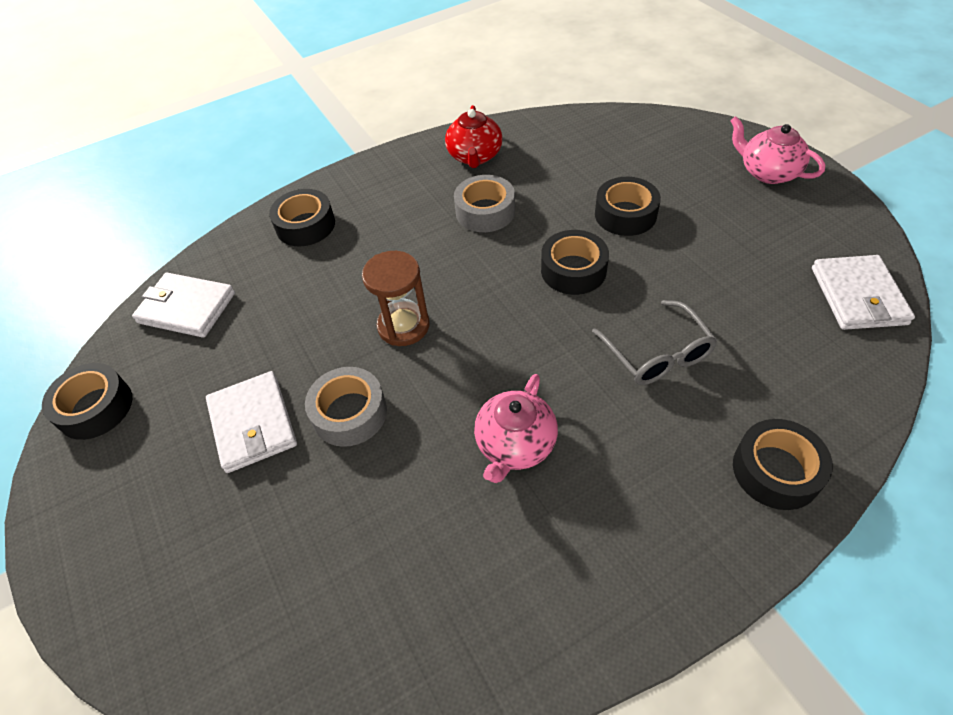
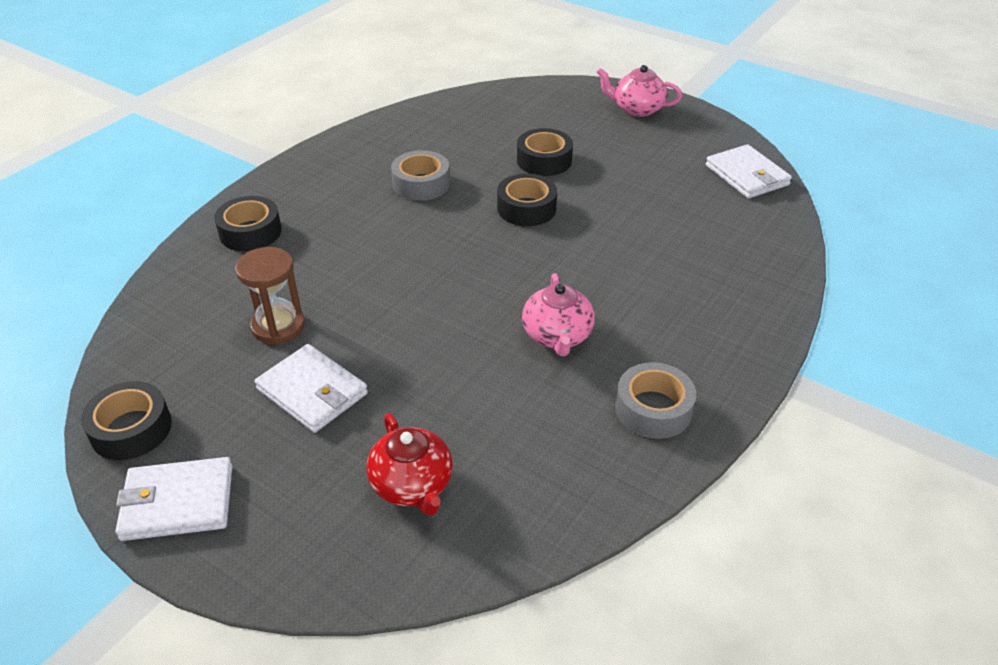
camera: 30 degrees left, 10 degrees down
(187, 308) = (171, 326): white wallet -> white wallet (177, 502)
(349, 413) = (400, 357): grey tape -> grey tape (653, 409)
(403, 326) = (405, 283): brown hourglass -> brown hourglass (278, 326)
(475, 156) = (382, 145): red teapot -> red teapot (412, 485)
(657, 354) = (628, 247): grey glasses -> none
(776, 470) = (754, 295): black tape -> none

